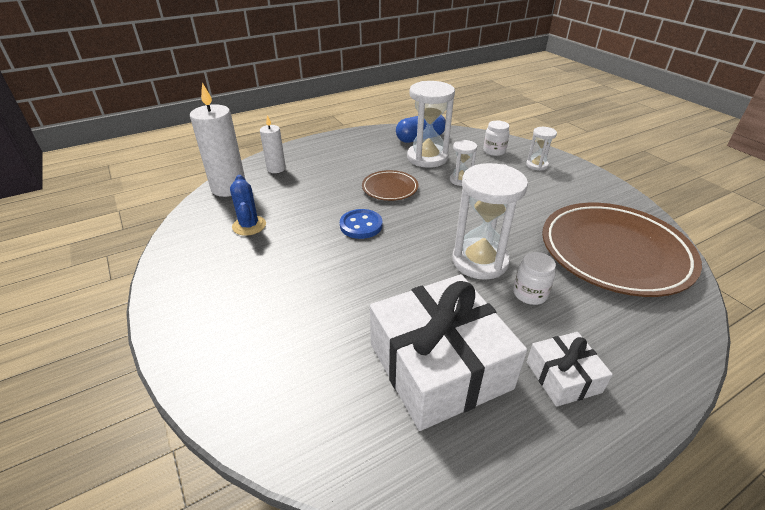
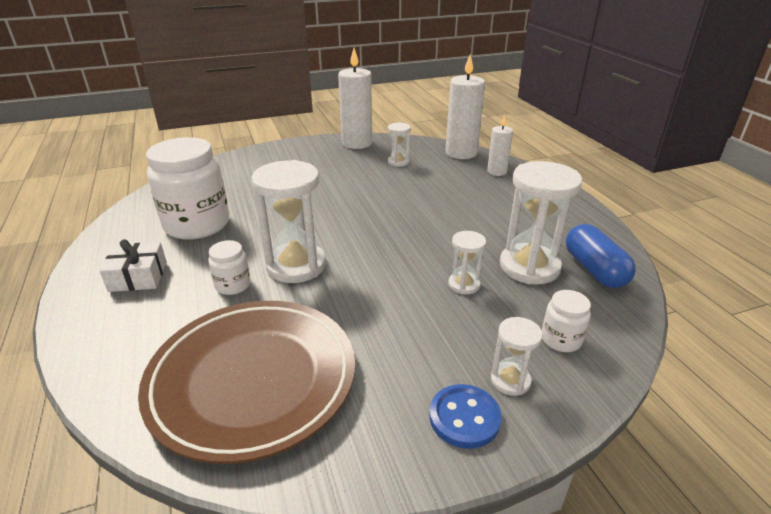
camera: 100 degrees right, 5 degrees down
(182, 266) = (357, 143): none -> white candle
(249, 226) = (398, 162): blue cactus -> white hourglass
(361, 225) = (382, 208): blue button -> blue button (464, 417)
(390, 188) = (449, 230): brown plate -> none
(439, 366) = (197, 224): white gift -> white jar

